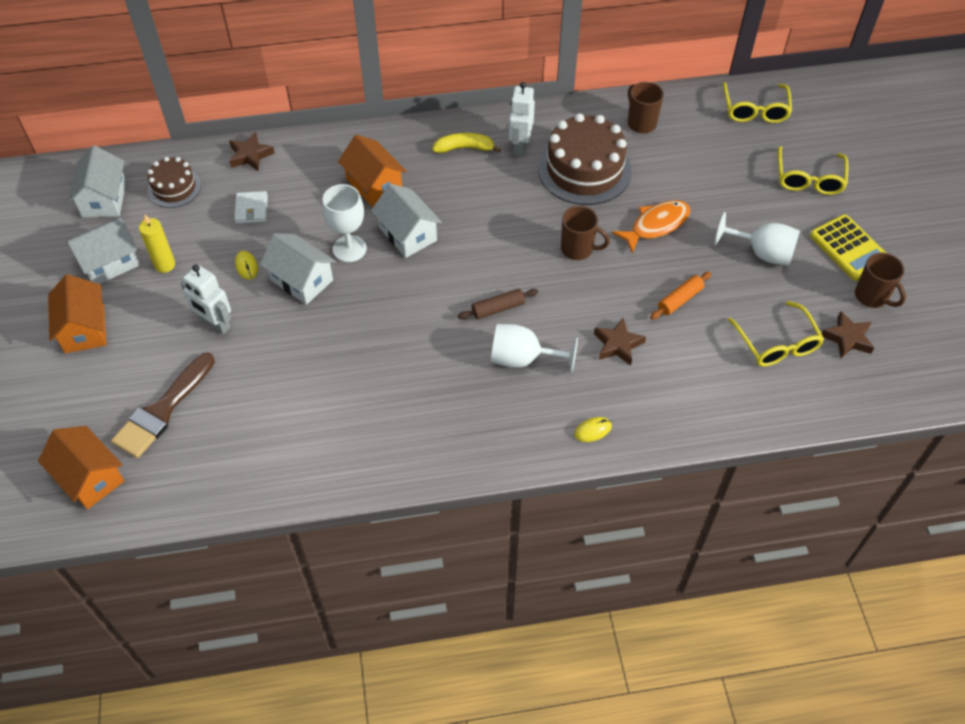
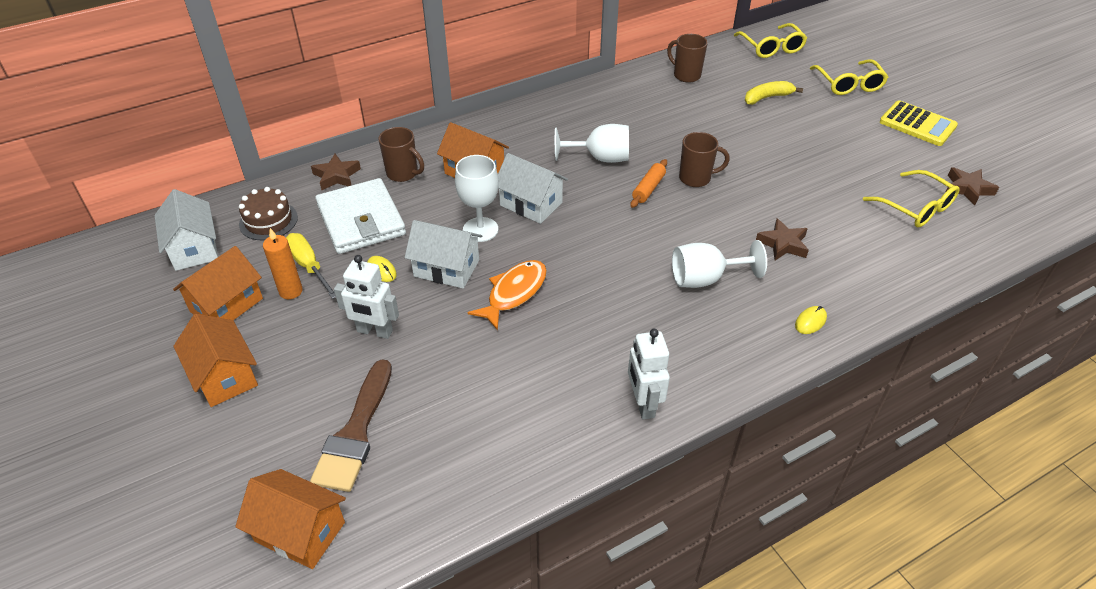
camera: 20 degrees left, 10 degrees down
(110, 263) = (226, 305): white house -> orange house
(165, 265) = (291, 291): yellow candle -> orange candle
(189, 244) = (309, 266): none -> yellow screwdriver
(251, 209) = (361, 220): white wallet -> white wallet, size x2.11
(464, 148) = (543, 125): yellow banana -> yellow banana (767, 97)
(498, 308) = (654, 243): brown rolling pin -> none
(520, 146) = (592, 113): white robot -> white robot (643, 404)
(584, 169) = (661, 118): brown cake -> none
(656, 225) = (750, 144): orange fish -> orange fish (514, 293)
(680, 300) = (811, 195): orange rolling pin -> orange rolling pin (648, 188)
(762, 253) = (852, 144): white goblet -> white goblet (600, 158)
(872, 297) = (962, 154): brown mug -> brown mug (403, 173)

